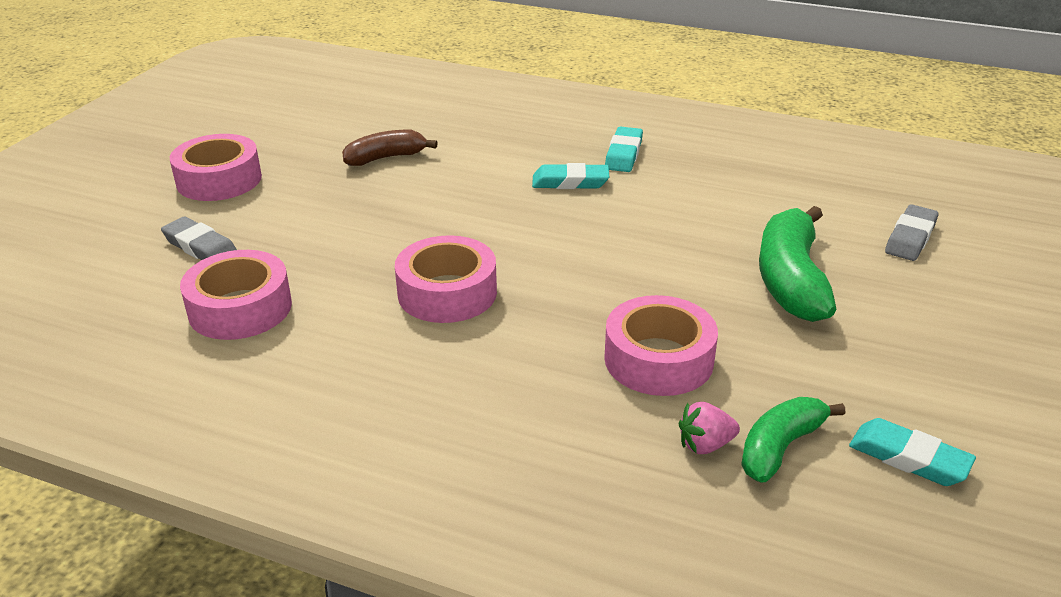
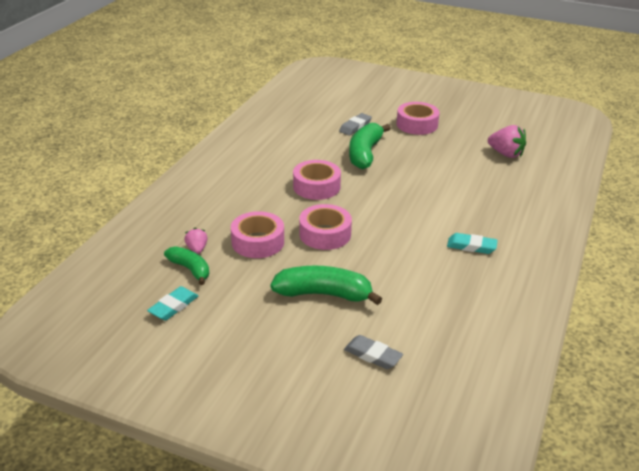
camera: 90 degrees right, 0 degrees up
(240, 308) = (307, 140): pink tape -> pink tape (325, 234)
(323, 237) = (365, 154): none -> green banana
(354, 111) = (506, 154): none -> pink strawberry
(386, 158) = (449, 166): brown banana -> none
(570, 182) = (430, 224): turquoise eraser -> none

